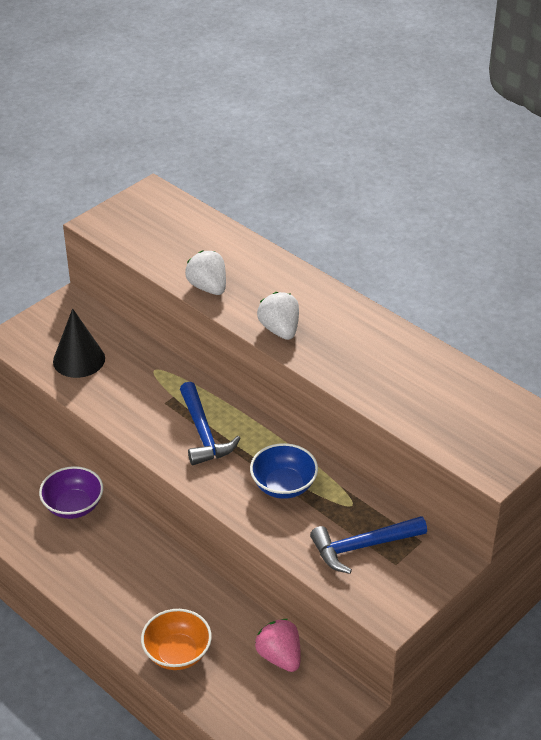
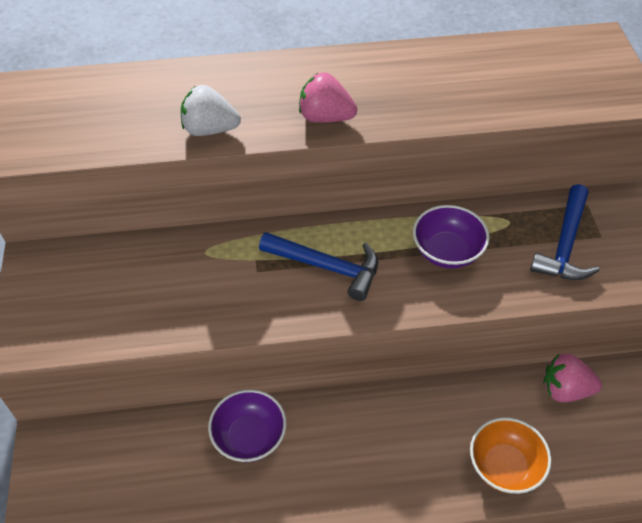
camera: 50 degrees left, 10 degrees up
(79, 359) = (124, 301): black cone -> none
(280, 330) = (325, 117): white strawberry -> pink strawberry
(283, 485) = (447, 252): blue bowl -> purple bowl

